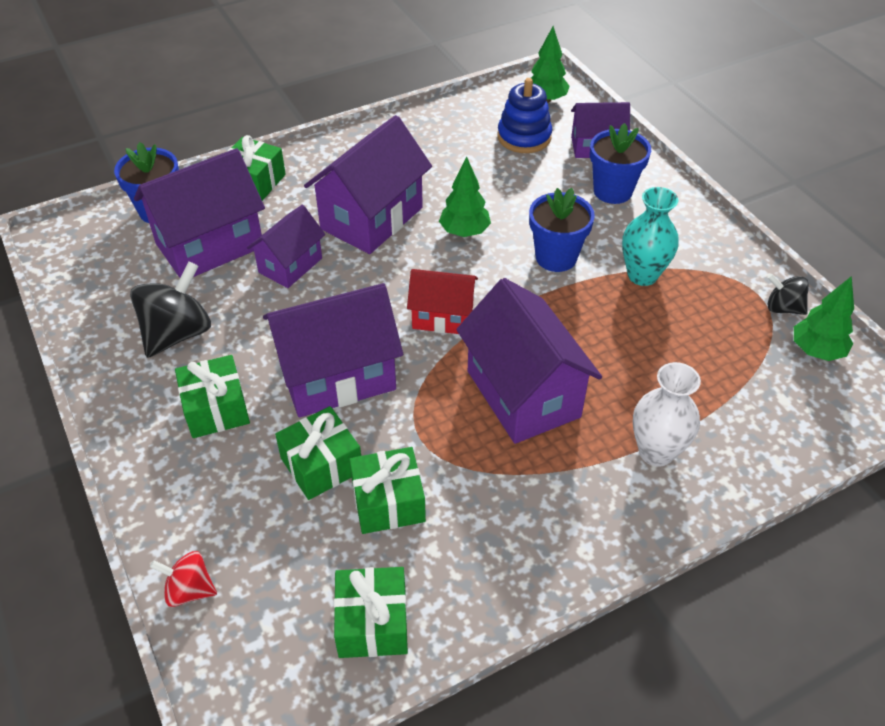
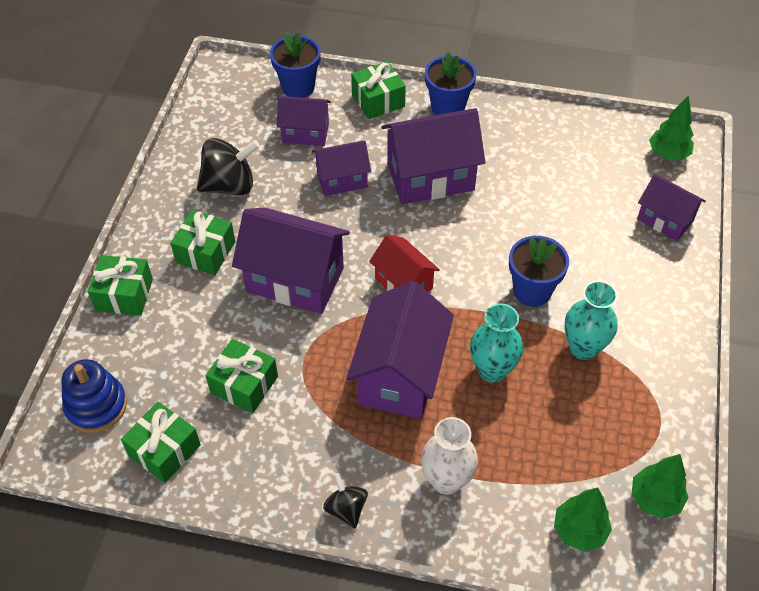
camera: 40 degrees right, 5 degrees up
(189, 590) = (91, 355): red spinning top -> none
(210, 245) = (305, 133): purple house -> purple house, size x0.59
(321, 465) = (230, 332): green gift -> green gift (124, 294)
(464, 232) = (485, 228): green tree -> green tree (579, 530)
(524, 137) = (614, 177): blue stacking toy -> blue stacking toy (96, 406)
(593, 338) = (492, 370): none -> turquoise vase
(612, 191) = (636, 265): blue flower pot -> blue flower pot (447, 108)
(783, 308) = (668, 448): black spinning top -> black spinning top (346, 508)

